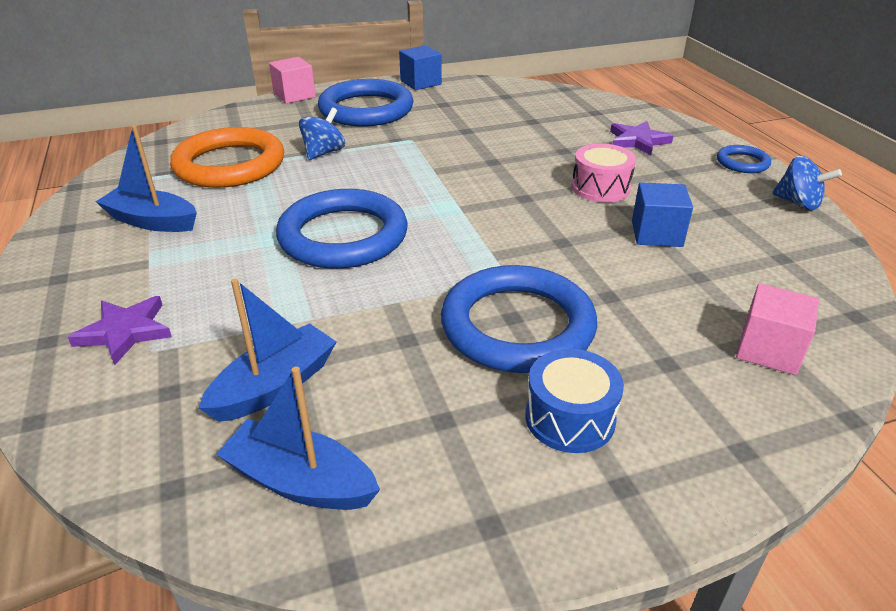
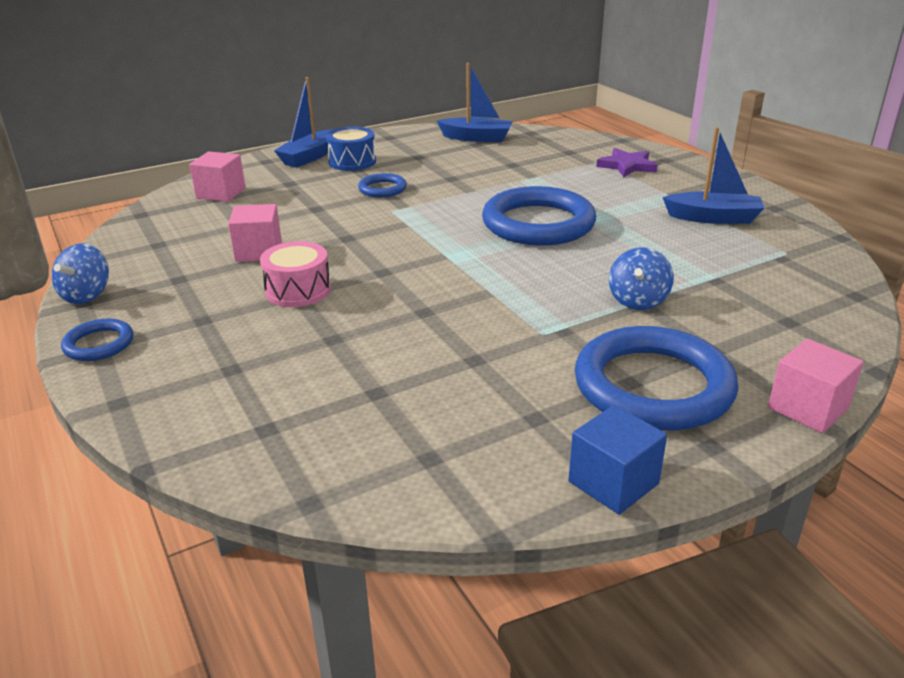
camera: 170 degrees right, 5 degrees down
(230, 165) = (725, 274): orange ring -> none
(275, 386) = (515, 157): blue boat -> blue boat (309, 157)
(517, 326) = (382, 189): blue ring -> blue ring, size x0.47
(638, 141) = (222, 367): purple star -> none
(656, 234) = (258, 251): blue cube -> pink cube
(798, 203) = (87, 295): blue spinning top -> blue spinning top turned 105 degrees counterclockwise

